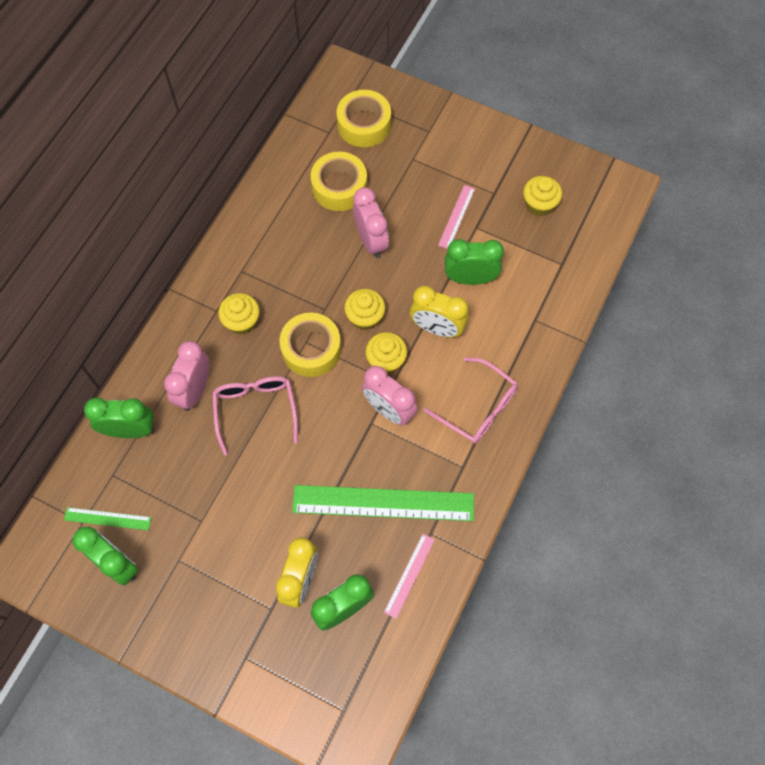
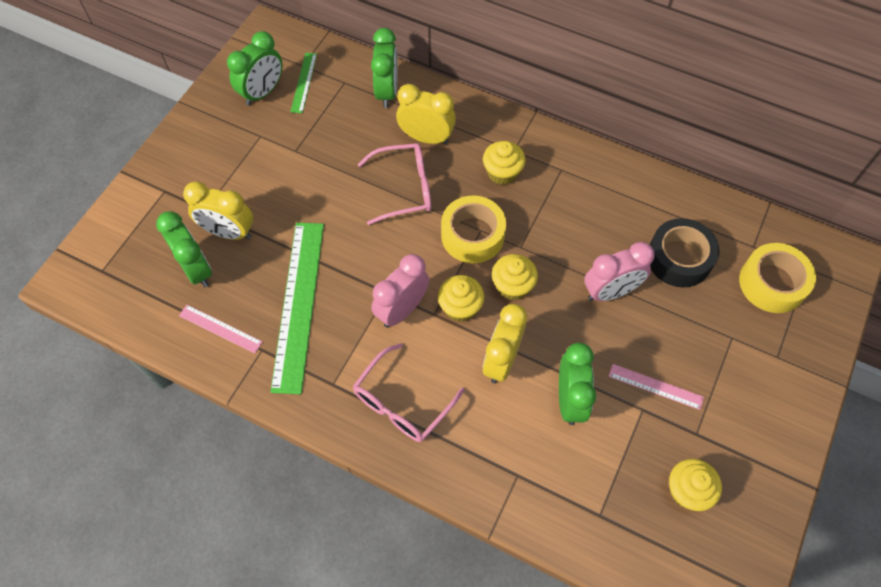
camera: 90 degrees right, 5 degrees down
(195, 390) = (426, 138): pink clock -> yellow clock
(339, 187) = (679, 258): yellow tape -> black tape

